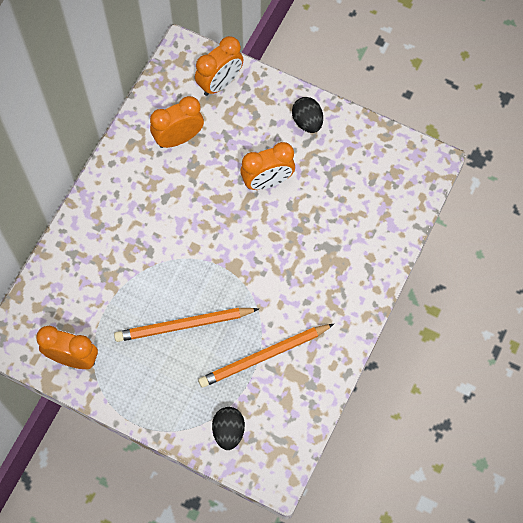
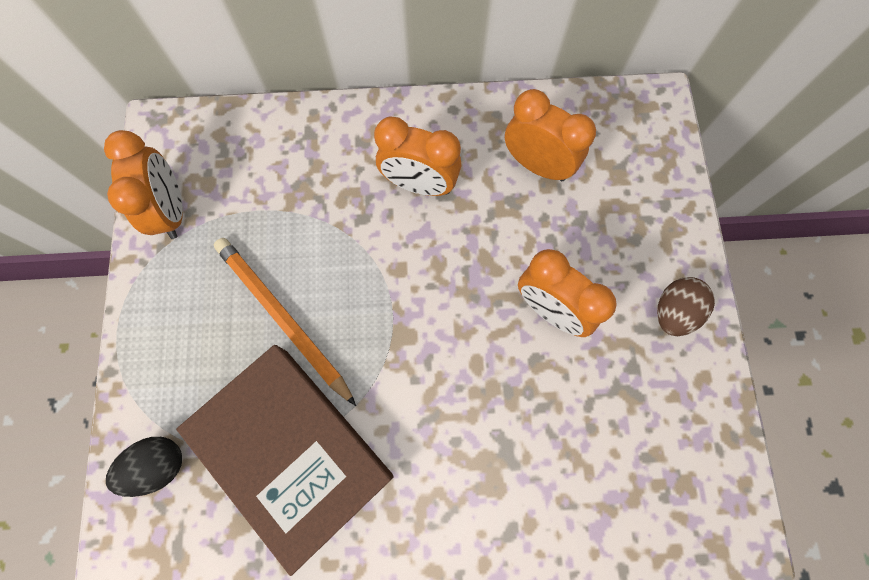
camera: 60 degrees right, 5 degrees up
(220, 83) = (647, 170): orange clock -> orange clock (419, 185)
(264, 356) = (293, 452): orange pencil -> brown book
(307, 122) = (673, 312): black egg -> brown egg

